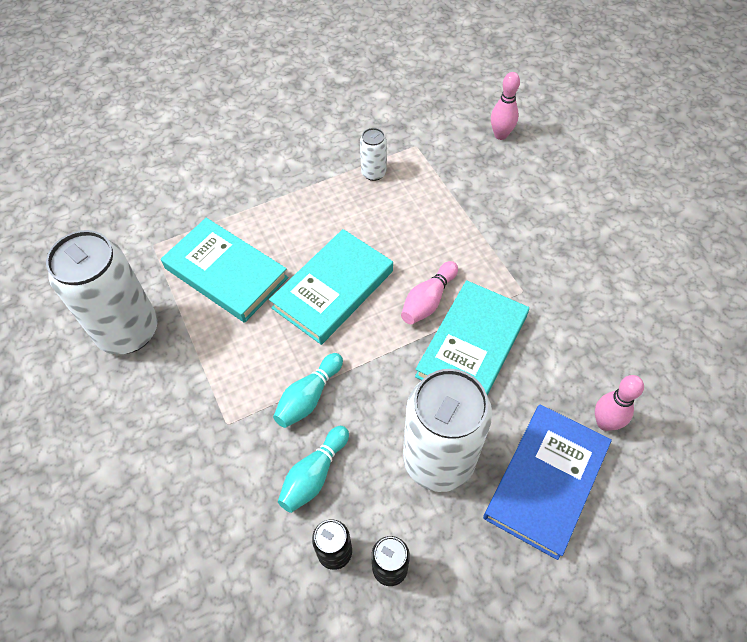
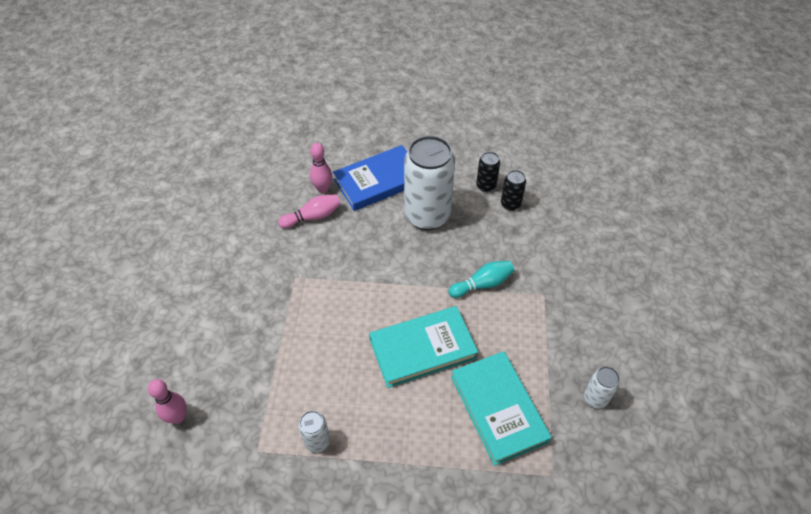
camera: 150 degrees left, 5 degrees down
(128, 331) = (595, 398): white can -> white can, size x0.45
(314, 475) = (502, 242): turquoise bowling pin -> none
(428, 300) = (362, 304): pink bowling pin -> pink bowling pin (313, 217)
(472, 346) = (358, 262): turquoise book -> none

